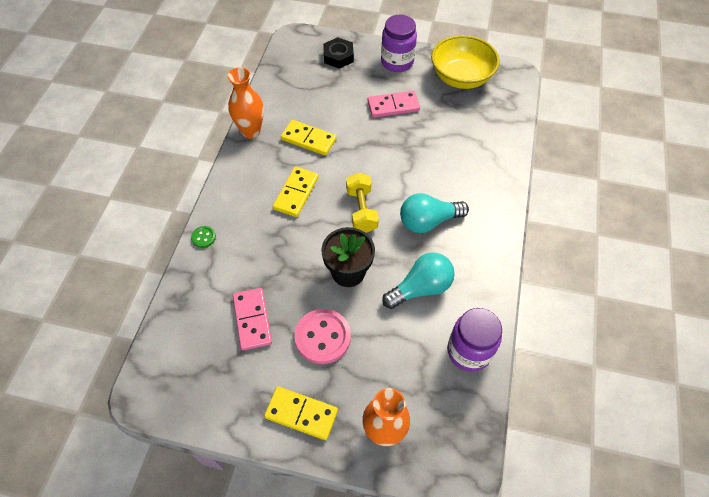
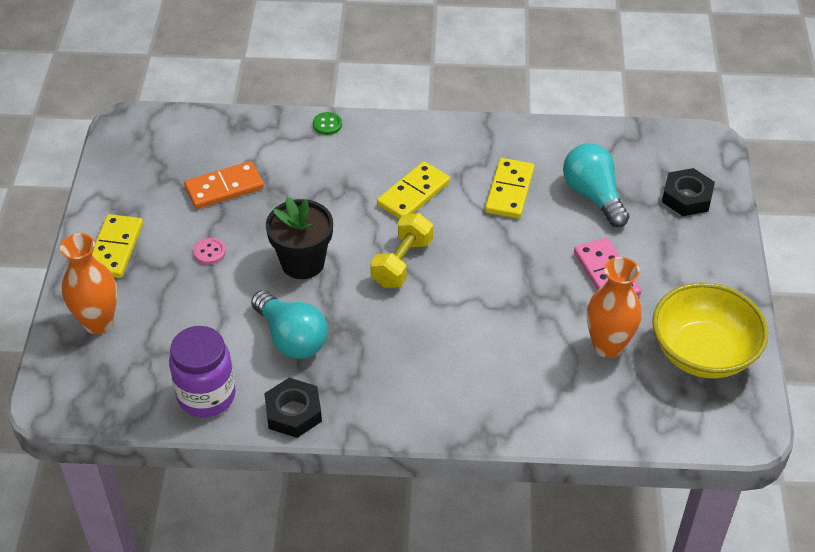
camera: 80 degrees right, 10 degrees down
(251, 131) = (505, 132): orange vase -> orange vase (608, 346)
(252, 320) = (224, 188): pink domino -> orange domino
(296, 193) = (413, 194): yellow domino -> yellow domino turned 60 degrees counterclockwise
(323, 337) = (209, 252): pink button -> pink button, size x0.47
(361, 210) = (402, 263): yellow dumbbell -> yellow dumbbell turned 45 degrees counterclockwise
(397, 62) = (704, 267): purple jar -> none
(428, 221) = (400, 336): turquoise light bulb -> turquoise light bulb (593, 195)
(488, 294) = (293, 412): none -> black nut

